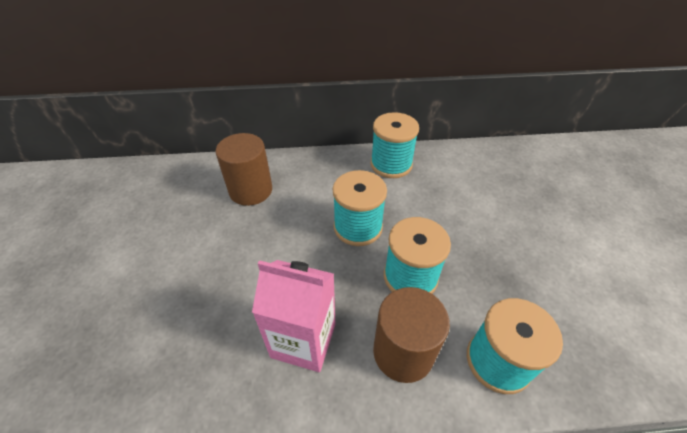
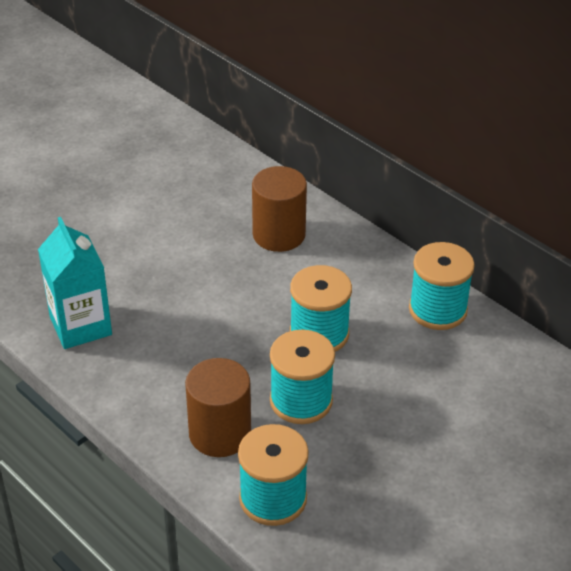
camera: 50 degrees right, 5 degrees down
(188, 378) = (80, 326): none -> turquoise carton
(303, 340) = (169, 368): pink carton -> none

